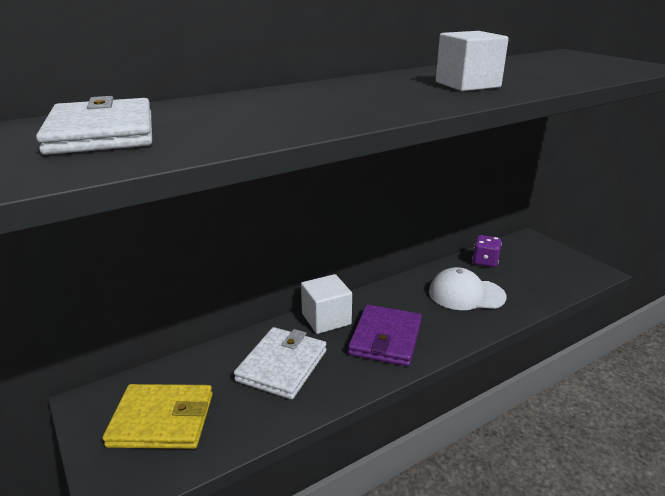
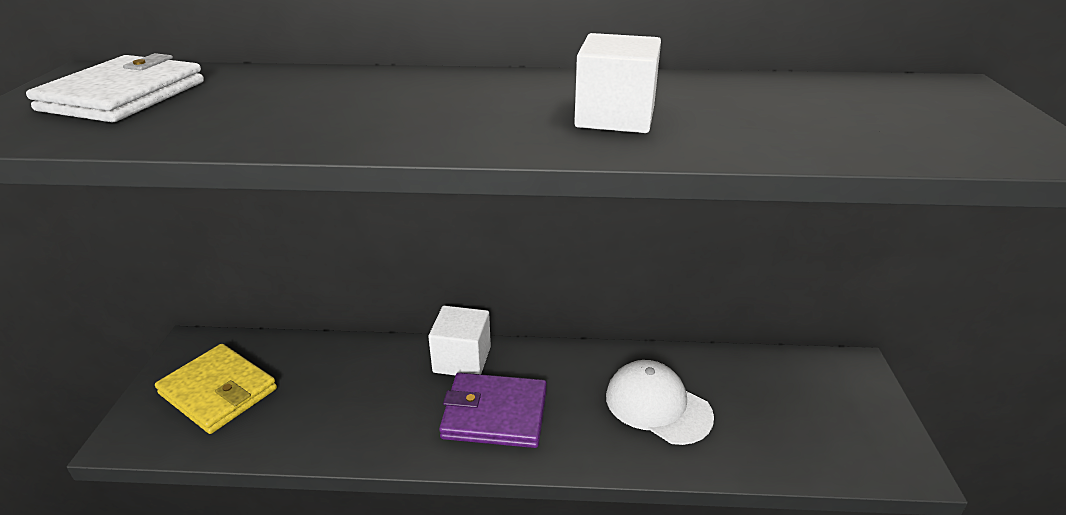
camera: 35 degrees right, 5 degrees up
(282, 365) = (363, 391): white wallet -> none
(385, 338) = (495, 414): purple wallet -> purple wallet turned 45 degrees clockwise
(485, 262) = (741, 372): purple dice -> none

